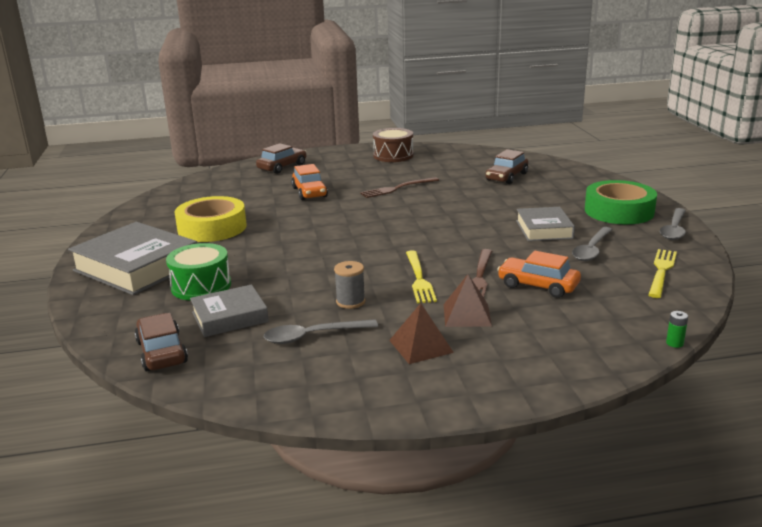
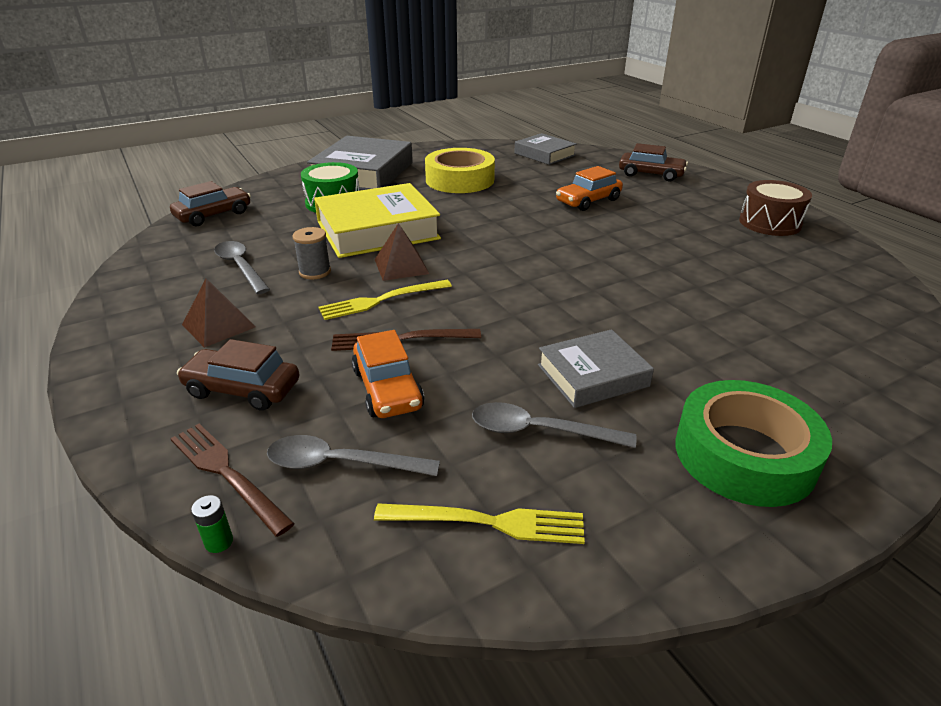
camera: 70 degrees right, 10 degrees up
(229, 317) = (276, 225): grey book -> grey book (544, 154)
(288, 271) = (377, 230): none -> yellow book
(397, 188) = (650, 245): brown fork -> brown fork (227, 473)
(467, 315) = (293, 344): brown pyramid -> brown pyramid (401, 266)
(506, 177) = (790, 318): brown car -> brown car (242, 389)
(538, 286) = (387, 389): orange car -> orange car turned 150 degrees clockwise
(674, 229) = (707, 540): grey spoon -> grey spoon (341, 463)

